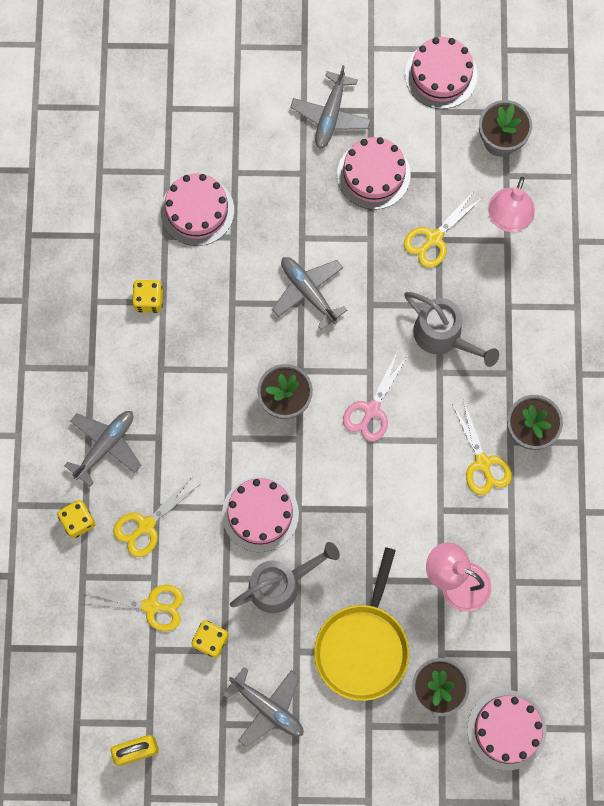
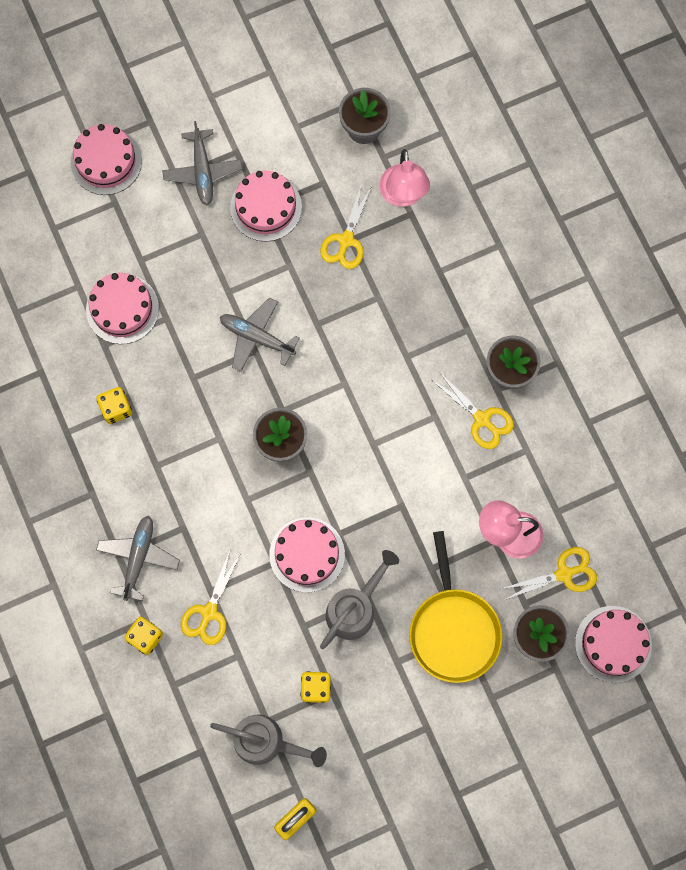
camera: 25 degrees left, 0 degrees up
(151, 606) = (248, 682): yellow scissors -> yellow scissors (564, 574)
(268, 708) = (395, 724): grey plane -> none
(371, 410) = (362, 416): pink scissors -> none
(441, 75) = (284, 93): pink cake -> pink cake (106, 161)
(444, 337) = (395, 323): grey watering can -> grey watering can (266, 742)

